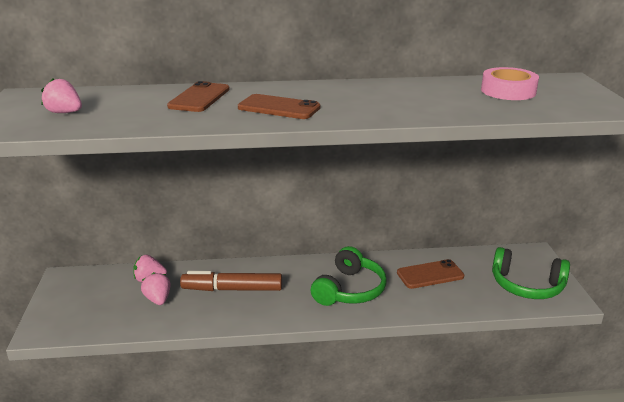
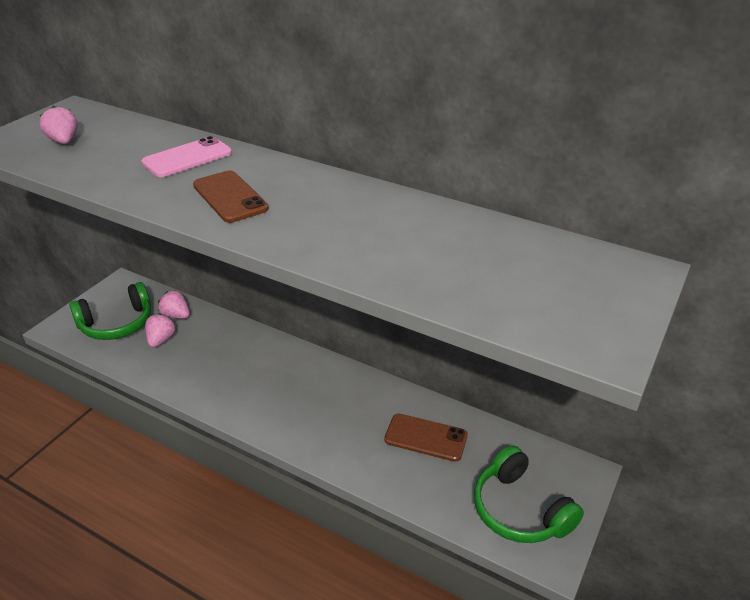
camera: 35 degrees right, 10 degrees up
(199, 98) = (187, 158): brown phone -> pink phone
(232, 289) = (227, 359): brown marker -> none
(350, 290) = (325, 413): green headphones -> green headphones (117, 324)
(508, 91) = (516, 262): pink tape -> none

